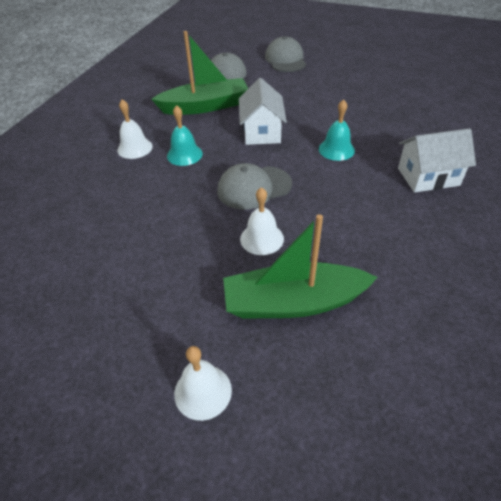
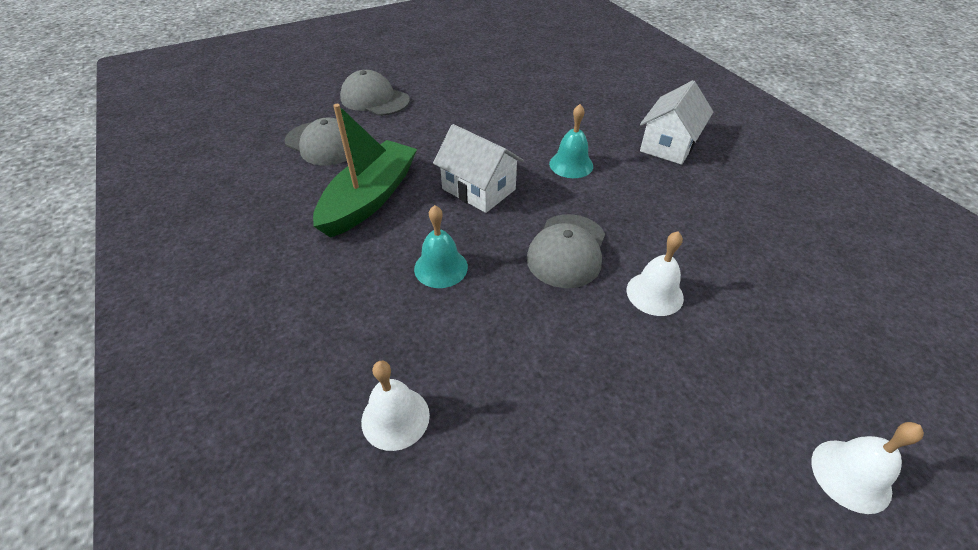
camera: 50 degrees left, 0 degrees up
(135, 148) = (366, 303): white bell -> white bell (395, 418)
(293, 302) = (766, 327): green boat -> none

